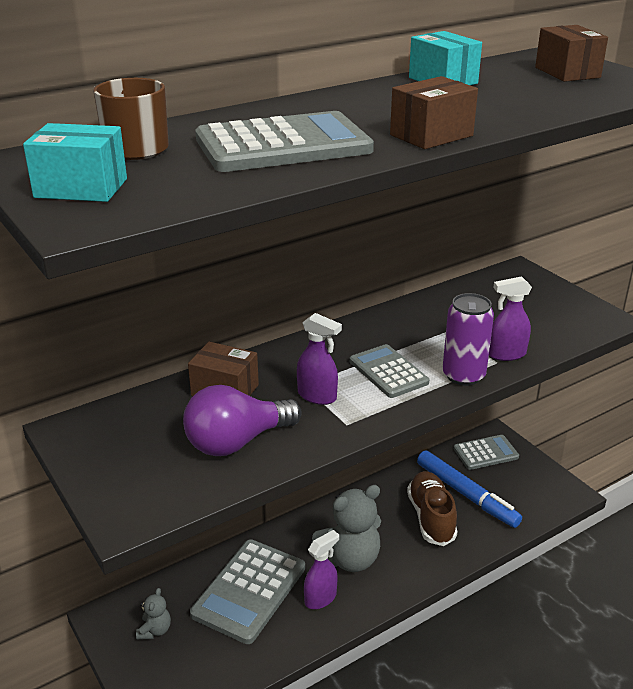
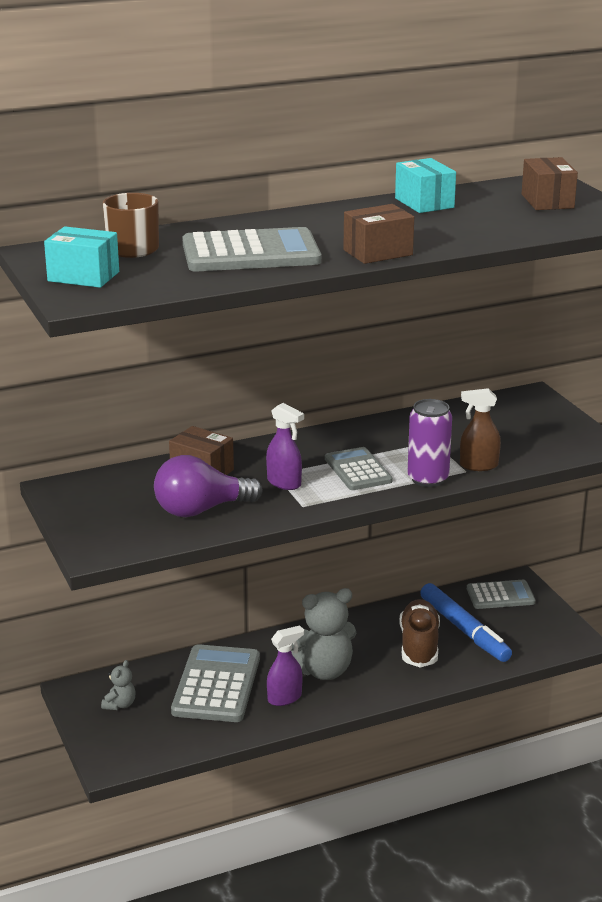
camera: 10 degrees right, 5 degrees down
(249, 591) = (216, 685): grey calculator -> grey calculator turned 150 degrees clockwise
(506, 354) = (478, 465): purple spray bottle -> brown spray bottle

